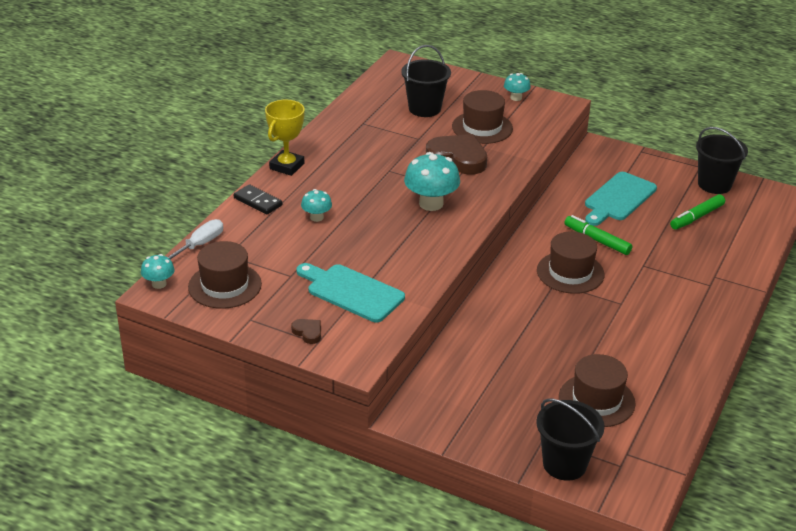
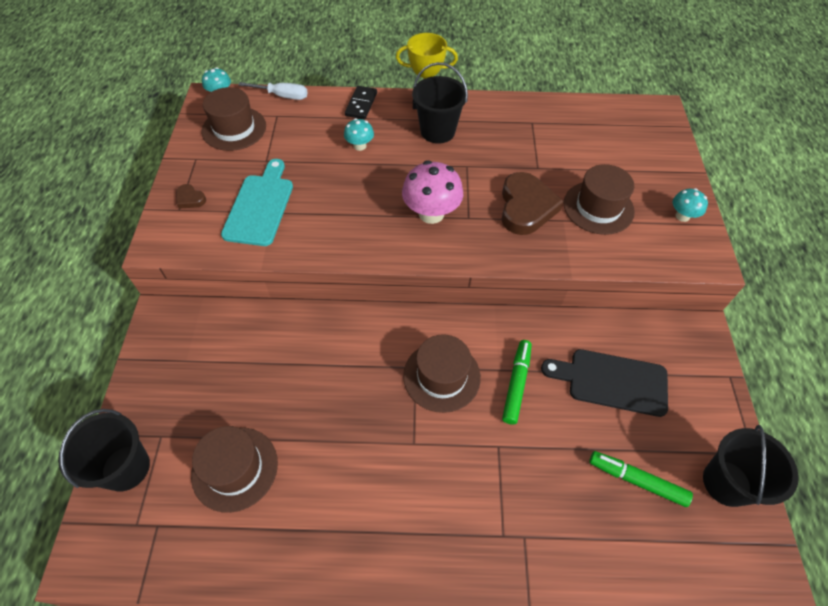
camera: 65 degrees right, 20 degrees up
(308, 332) = (190, 199): brown heart -> brown heart turned 105 degrees clockwise
(424, 108) = (594, 154): black bucket -> black bucket (437, 131)
(431, 204) = (431, 213): turquoise mushroom -> pink mushroom
(618, 198) = (611, 381): turquoise cutting board -> black cutting board

